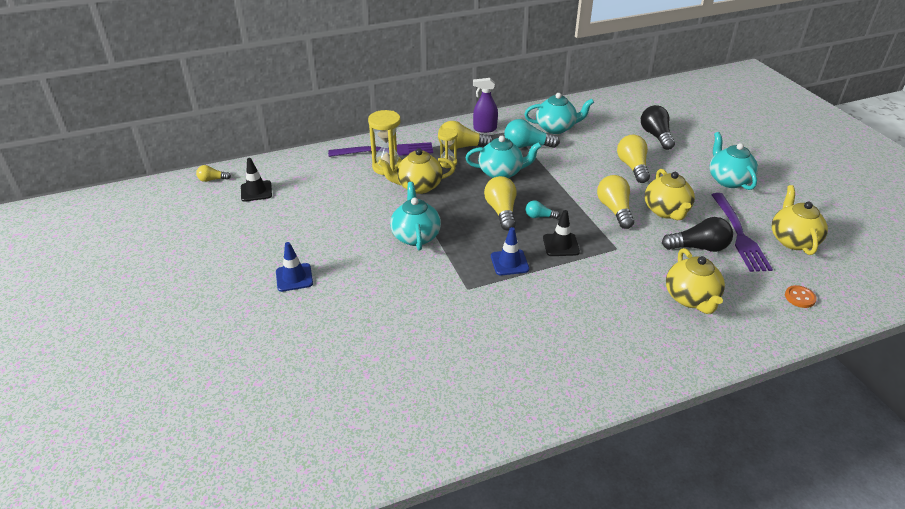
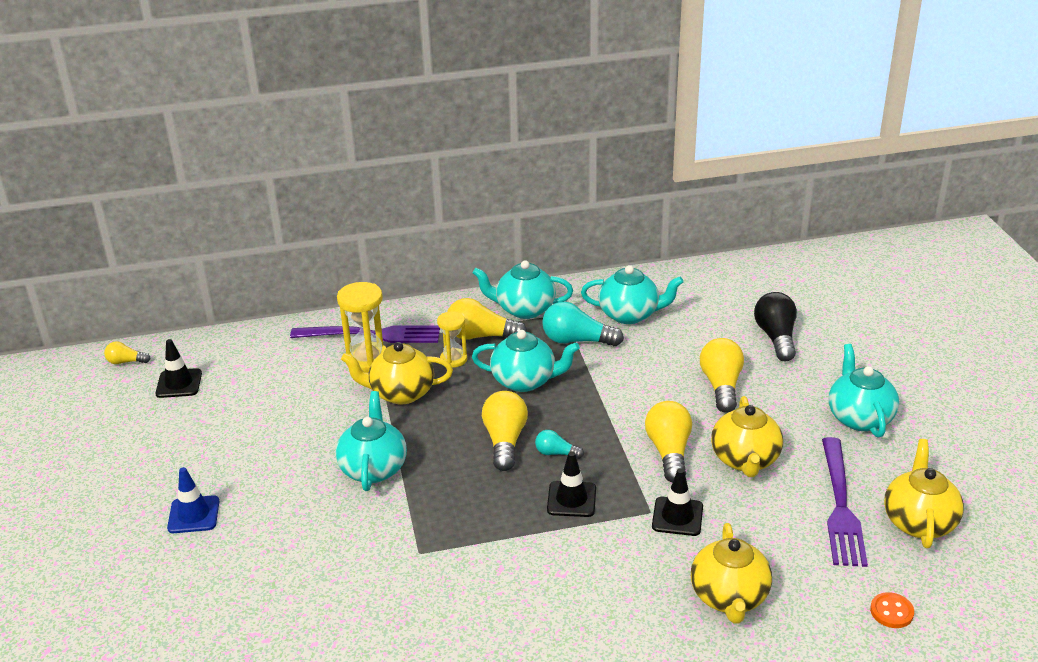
camera: 10 degrees right, 5 degrees down
(484, 129) = (524, 309): purple spray bottle -> turquoise teapot
(509, 262) = (490, 519): blue traffic cone -> none
(636, 250) = (677, 516): none -> black traffic cone
(698, 247) = (771, 521): black light bulb -> none

